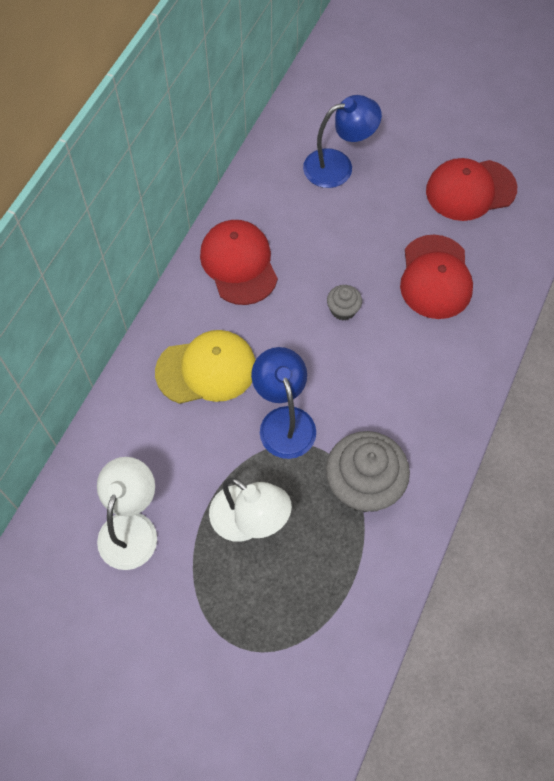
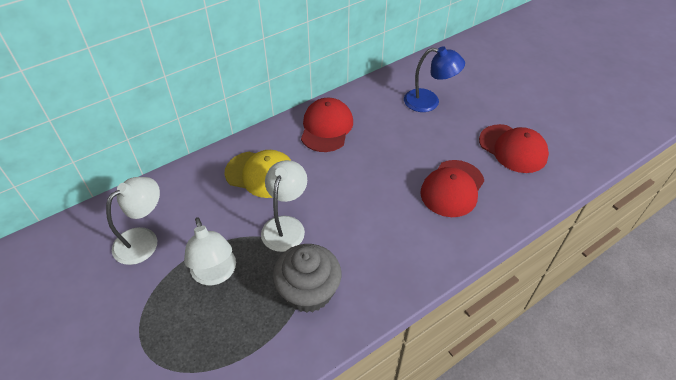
camera: 30 degrees right, 15 degrees down
(284, 421) = (286, 225): blue lamp -> white lamp
(343, 309) = (374, 180): grey cupcake -> none
(470, 190) = (513, 148): red cap -> red cap turned 150 degrees counterclockwise

